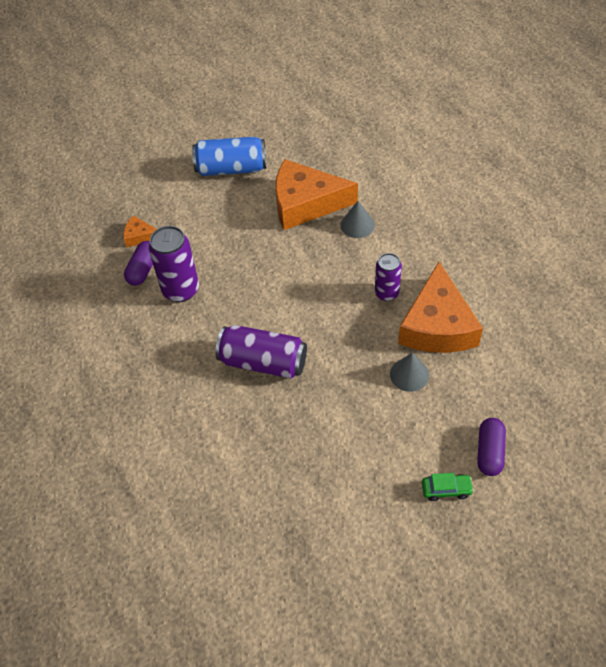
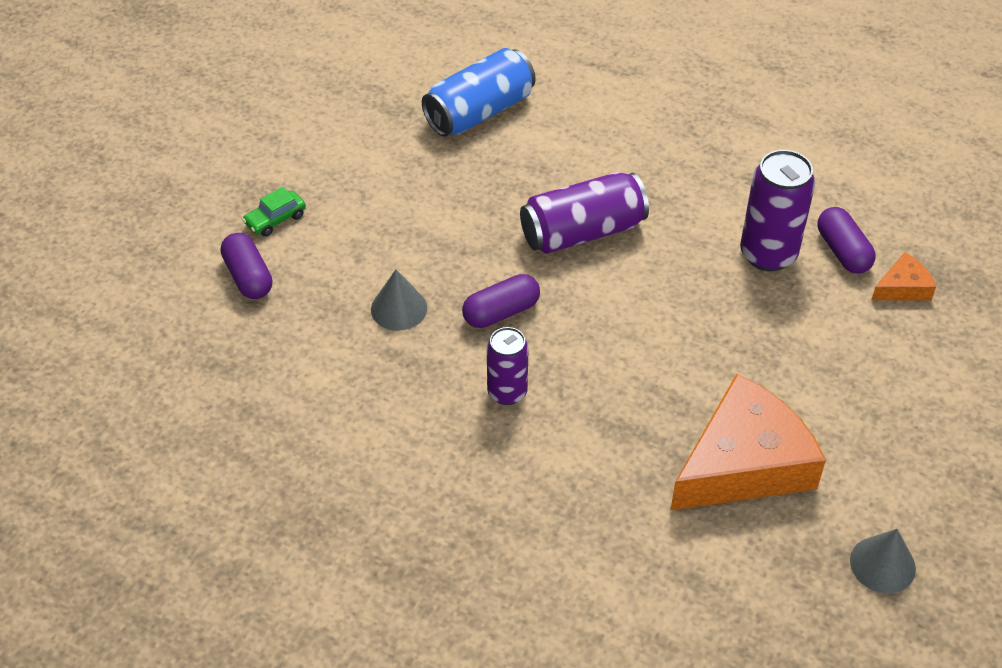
camera: 140 degrees right, 5 degrees down
(231, 169) = (914, 457): blue can -> blue can (479, 112)
(353, 339) = (501, 312): none -> purple capsule
(357, 225) = (636, 472): grey cone -> grey cone (882, 564)
(437, 325) = (406, 386): orange cheese -> none

